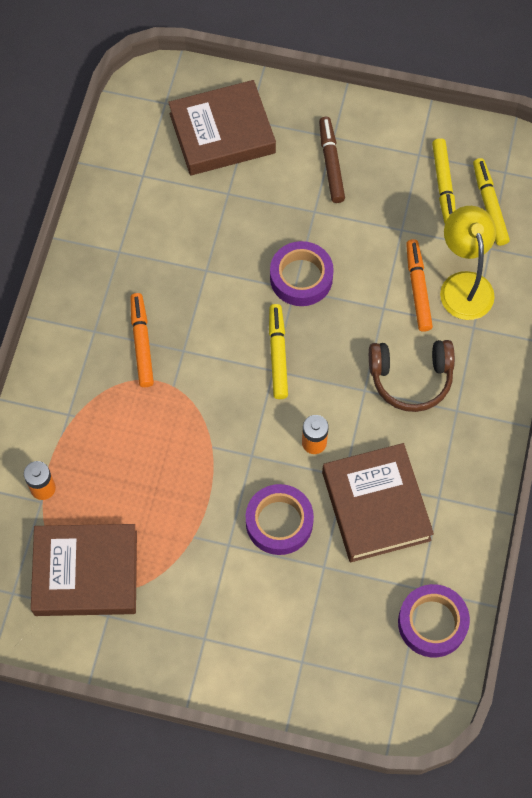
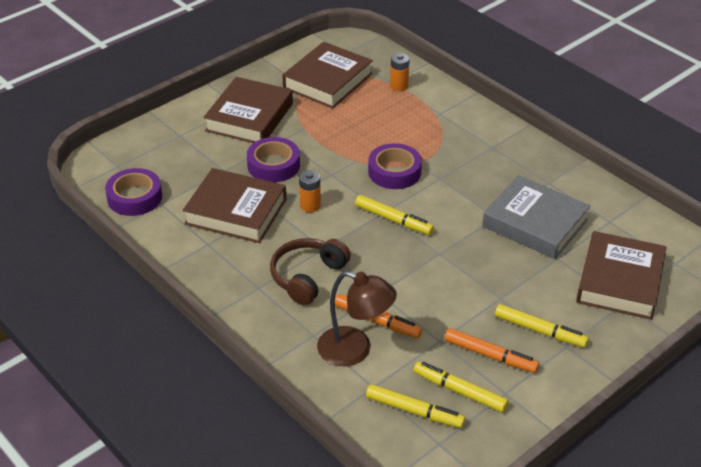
camera: 125 degrees right, 25 degrees down
(141, 343) = (463, 163): orange marker -> orange marker (490, 355)
(191, 233) = (535, 223): none -> grey book
(216, 610) = (249, 117): none -> brown book
(301, 277) = (446, 261): purple tape -> purple tape (394, 172)
(331, 163) = (540, 331): brown marker -> yellow marker
(464, 285) = (355, 350): yellow lamp -> brown lamp

